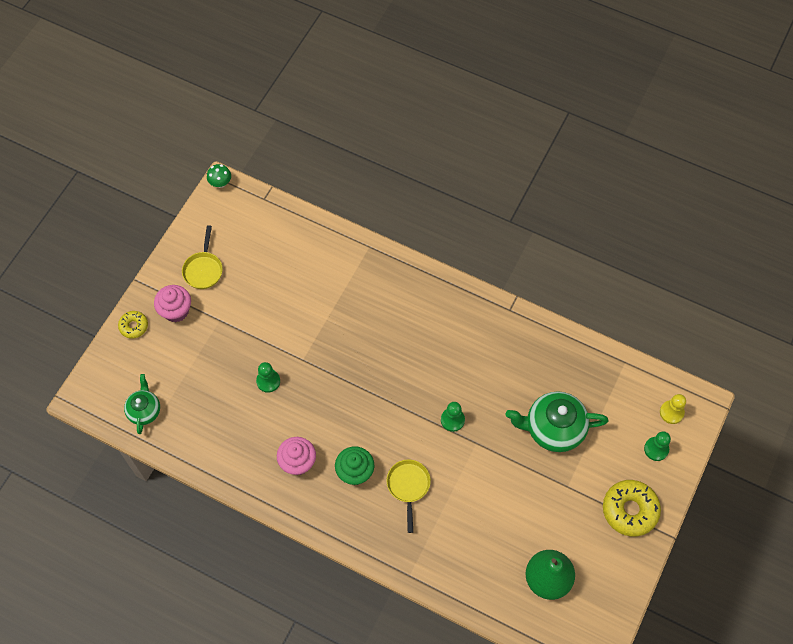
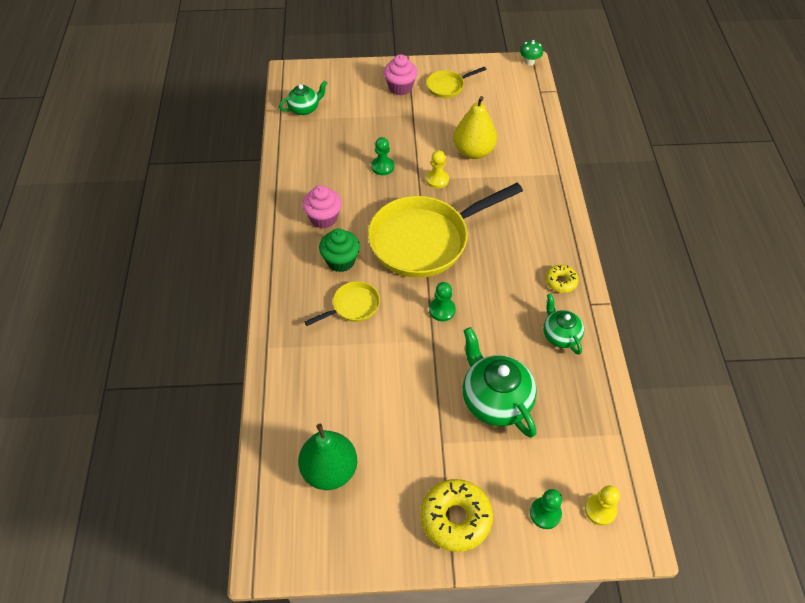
camera: 60 degrees right, 10 degrees down
(134, 326) = (369, 72): yellow donut -> yellow donut (561, 282)
(300, 297) = (473, 151): none -> yellow pear
(313, 345) = (437, 179): none -> yellow pawn
(374, 393) = (425, 240): none -> yellow pan
(524, 349) = (560, 335): none -> green teapot

